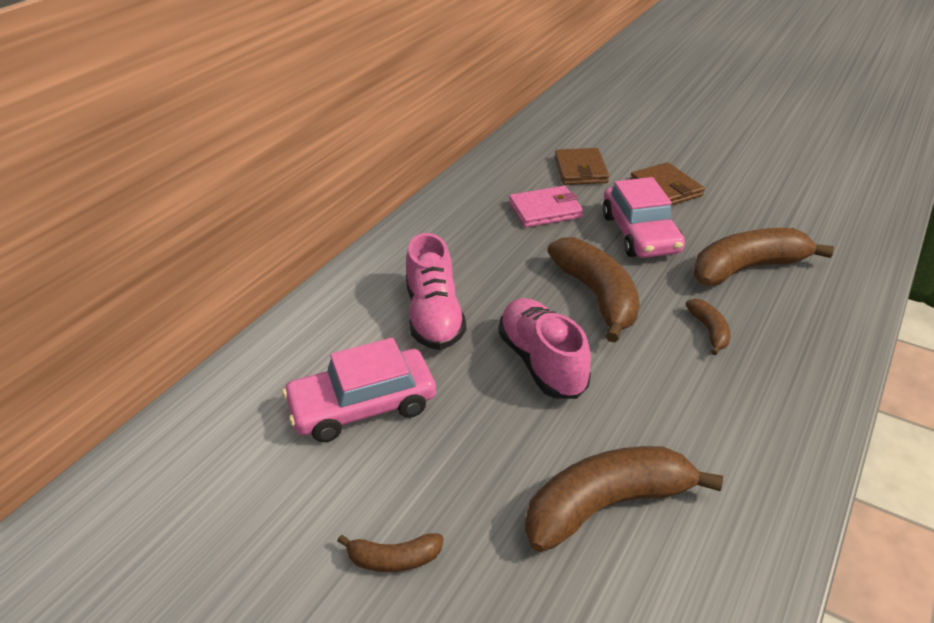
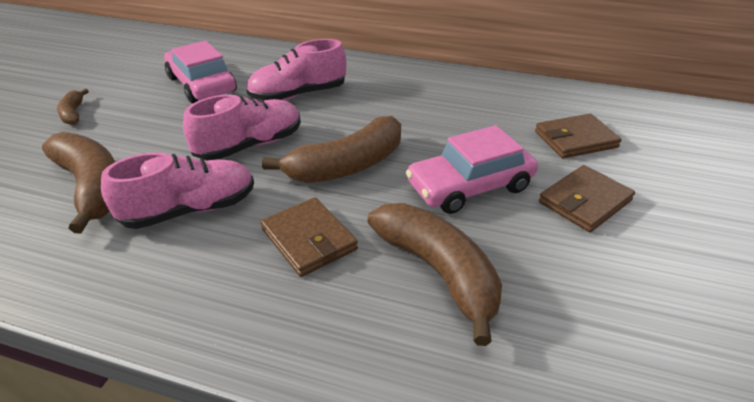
camera: 75 degrees right, 0 degrees up
(545, 210) = (478, 126): pink wallet -> none
(660, 411) = (190, 210): none -> pink shoe
(709, 331) = (309, 239): brown banana -> brown wallet

